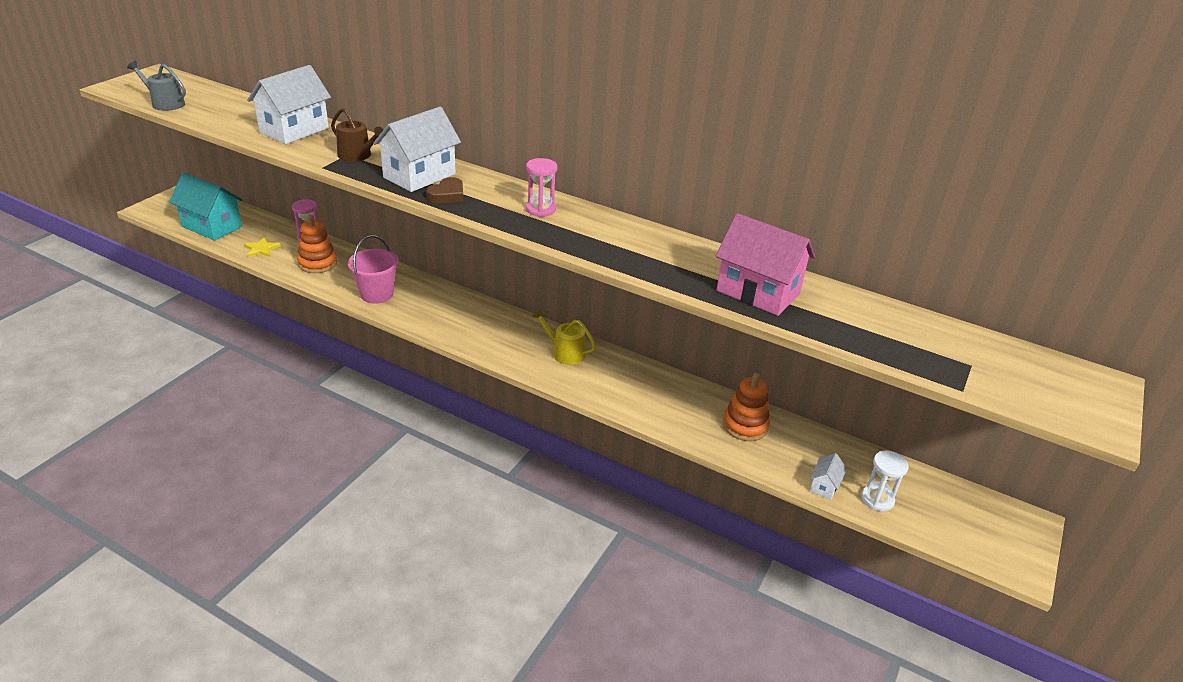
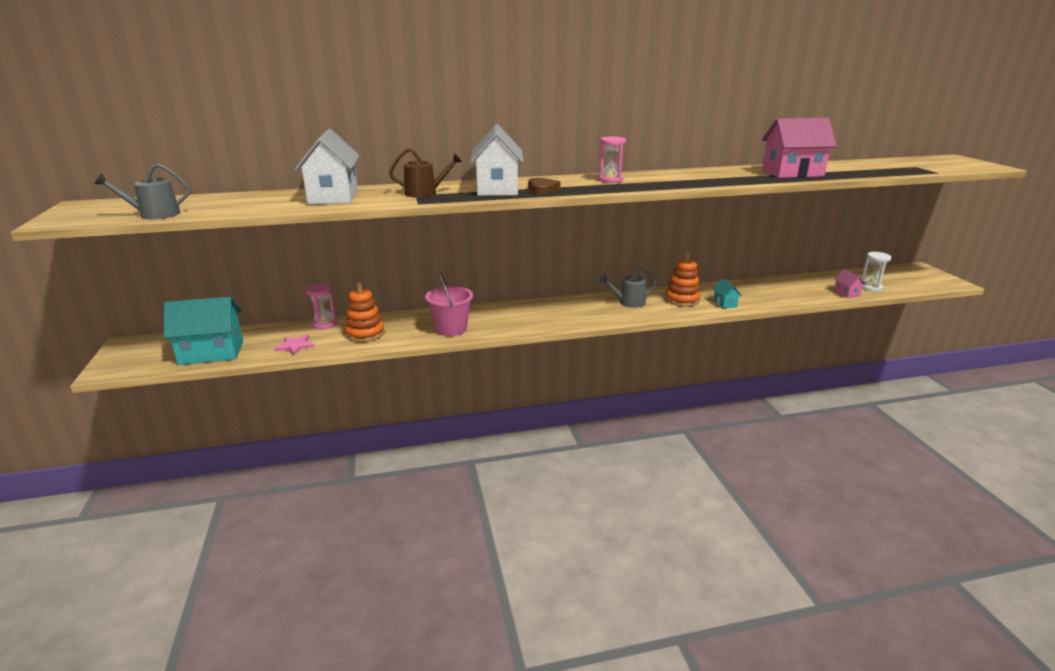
camera: 40 degrees left, 10 degrees down
(261, 249) = (295, 346): yellow star -> pink star
(565, 353) = (628, 302): yellow watering can -> grey watering can
(653, 411) = (725, 303): none -> turquoise house
(745, 425) = (770, 289): orange stacking toy -> orange stacking toy (682, 300)
(824, 486) = (846, 293): white house -> pink house

